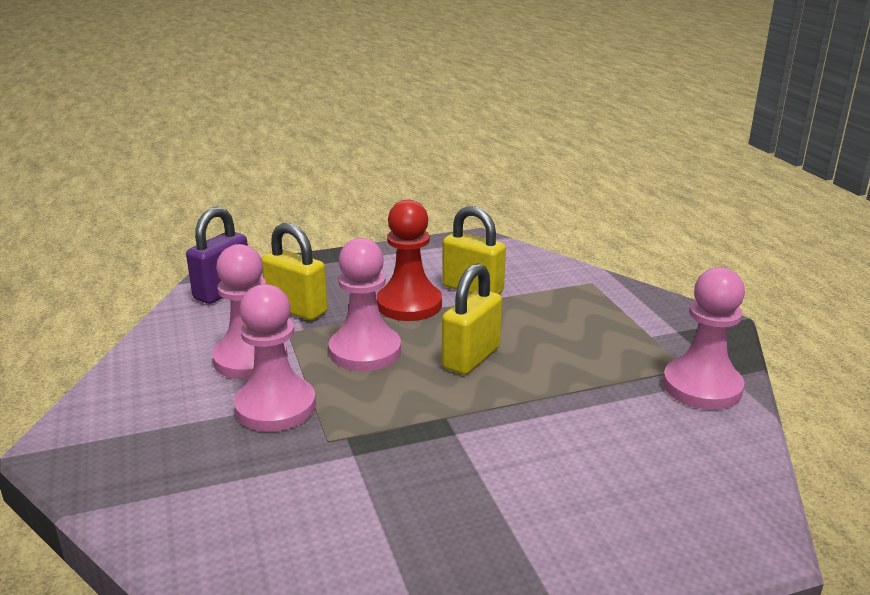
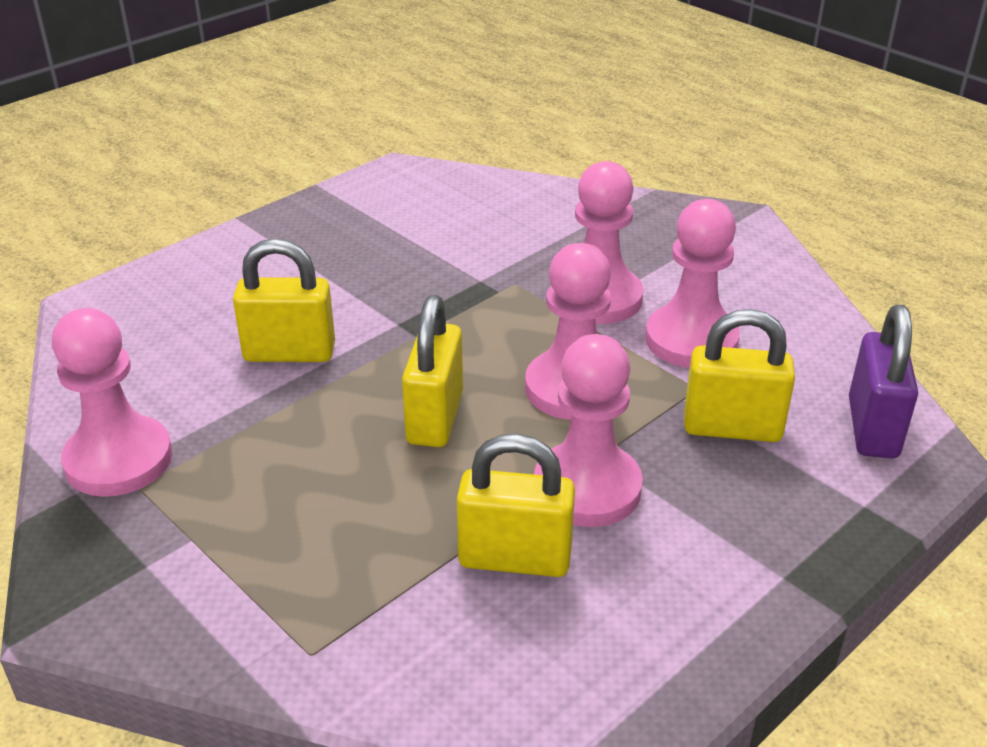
camera: 155 degrees right, 10 degrees up
(409, 305) = (587, 488): red pawn -> pink pawn
(559, 431) = (289, 353): none -> yellow padlock

